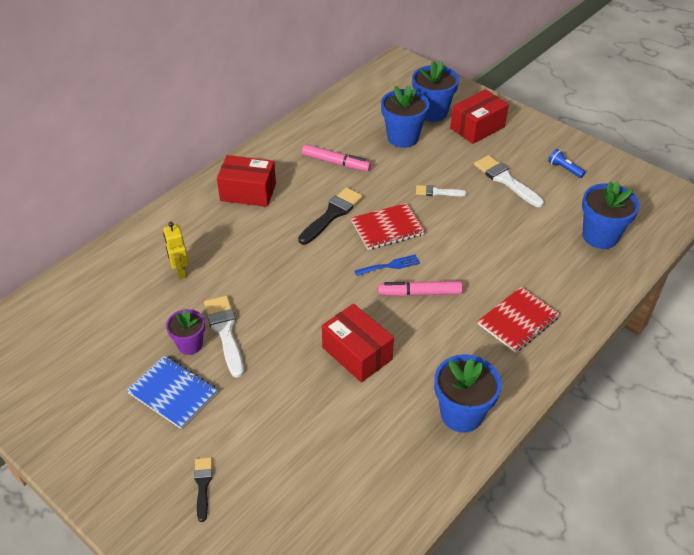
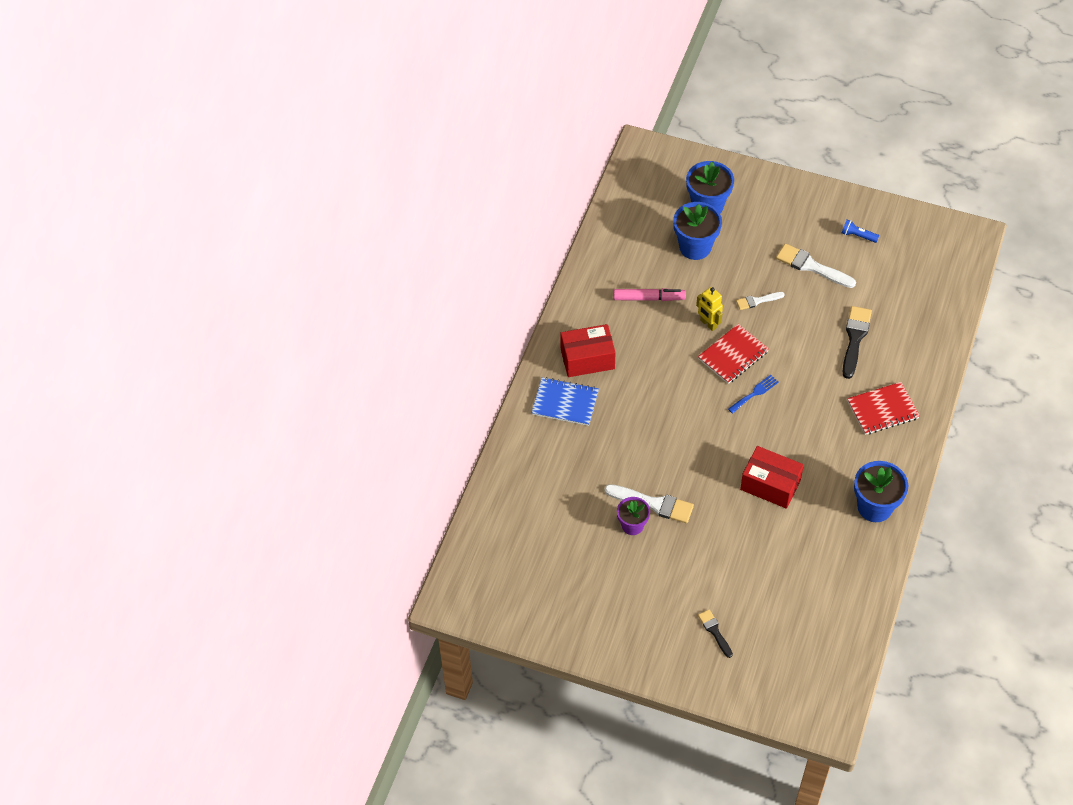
camera: 20 degrees left, 10 degrees up
(173, 393) = (646, 570): blue notebook -> blue notebook (565, 403)
(180, 271) = (580, 461): yellow robot -> yellow robot (708, 324)
(225, 332) = (653, 504): white brush -> white brush turned 150 degrees clockwise
(332, 214) = (677, 357): black brush -> black brush (855, 338)
(419, 293) = (792, 411): pink marker -> none
(477, 127) = (758, 211): red box -> none
(518, 321) = (882, 410): red notebook -> red notebook turned 45 degrees clockwise
(600, 236) = (916, 301): blue flower pot -> none

